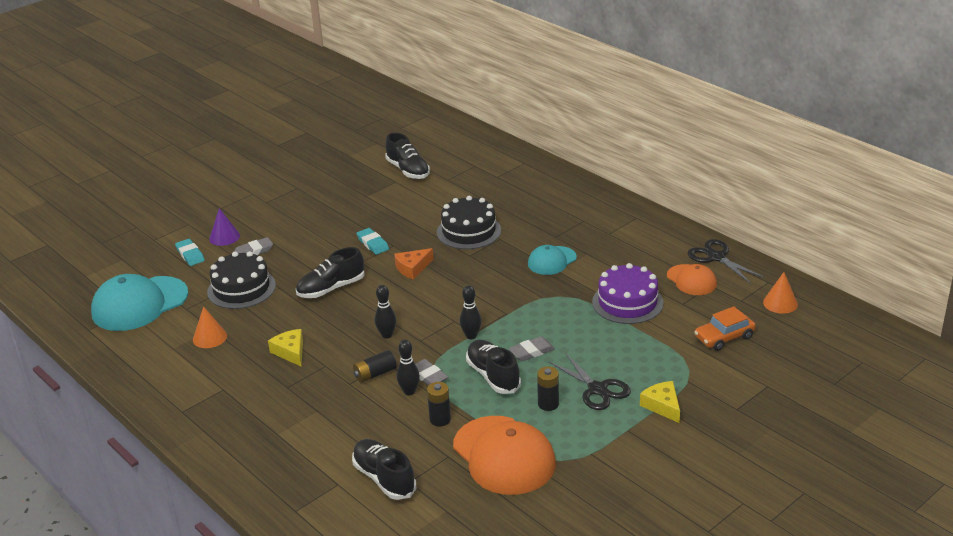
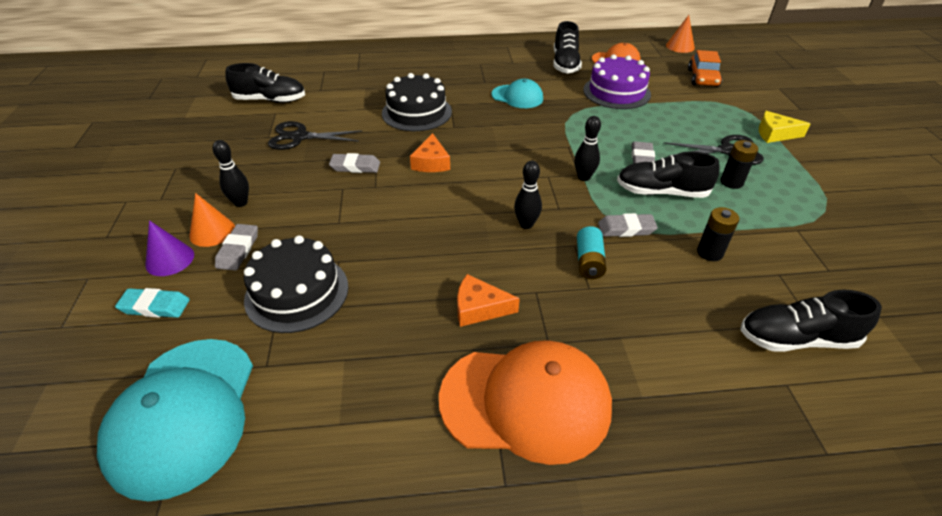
camera: 55 degrees left, 10 degrees up
(210, 337) = (362, 370): orange cone -> orange cone (212, 232)
(290, 352) = (479, 308): yellow cheese -> orange cheese
(331, 288) = (395, 225): black shoe -> black shoe (565, 64)
(373, 244) = (355, 166): turquoise eraser -> grey eraser
(375, 374) = (589, 262): black battery -> turquoise battery
(409, 391) = (643, 252): black bowling pin -> black bowling pin (241, 203)
(504, 455) = (799, 239): orange cap -> orange cap (525, 402)
(552, 261) = (517, 97): turquoise cap -> turquoise cap turned 60 degrees counterclockwise
(716, 257) = (598, 43): black scissors -> black scissors (300, 137)

